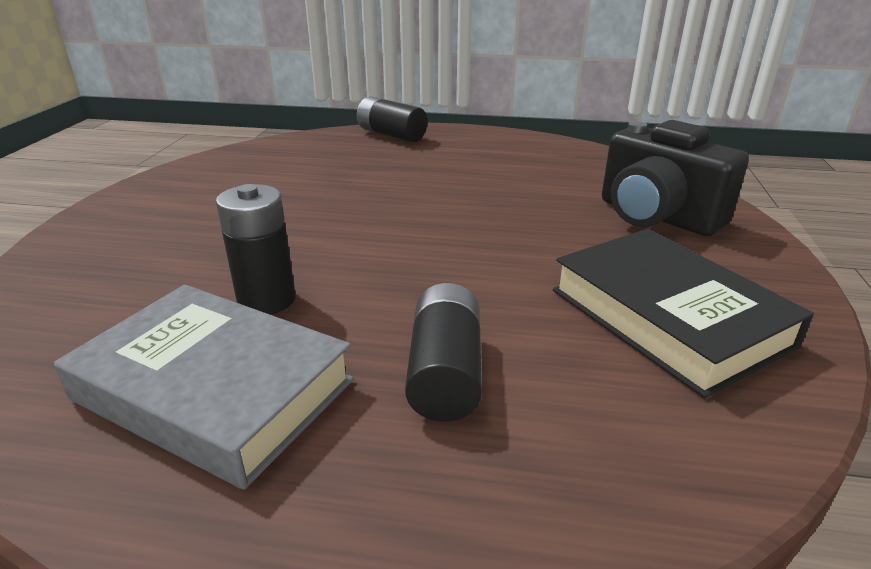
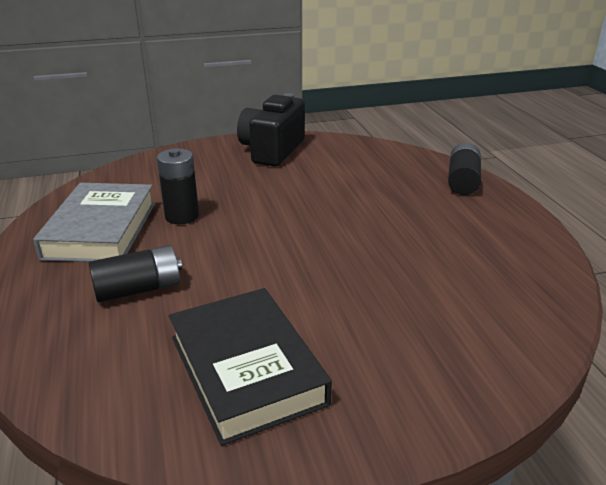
camera: 65 degrees right, 0 degrees up
(656, 217) = (430, 346): black camera -> black camera (272, 150)
(667, 317) = (246, 369): black book -> black book turned 60 degrees counterclockwise

